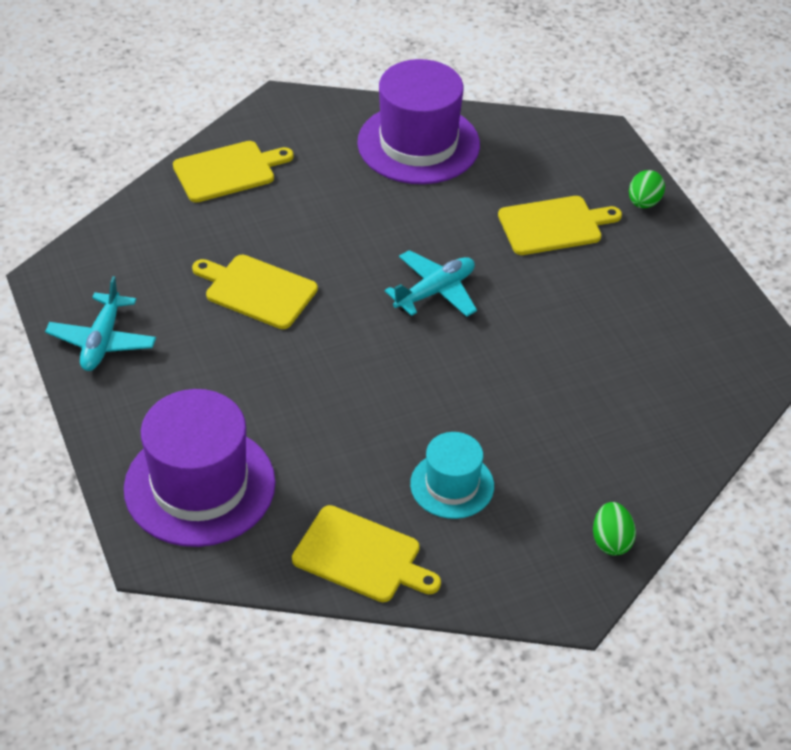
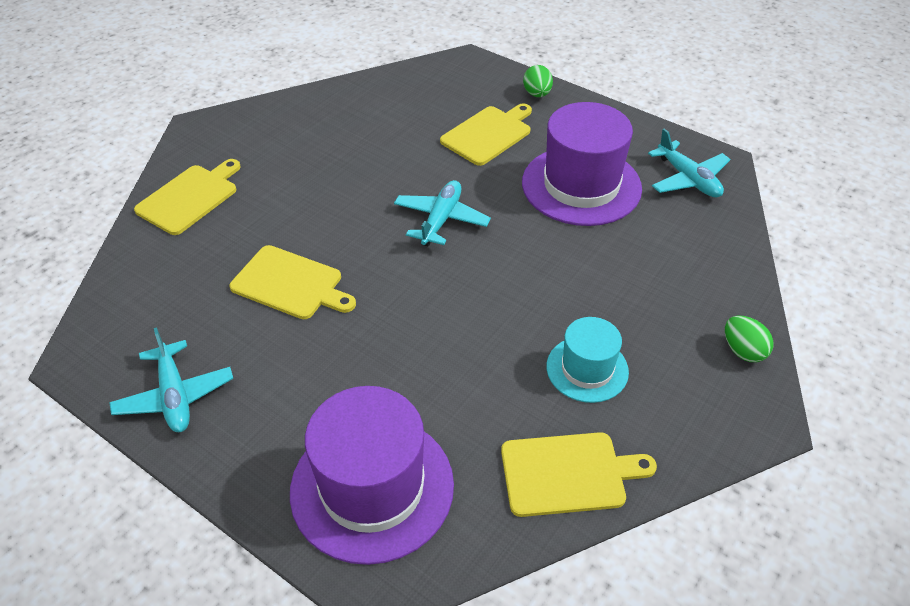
camera: 30 degrees left, 0 degrees up
(257, 290) = (290, 284): yellow cutting board -> yellow cutting board turned 150 degrees counterclockwise
(418, 144) = (336, 116): purple hat -> purple hat (581, 185)
(720, 361) = (688, 179): none -> turquoise plane

